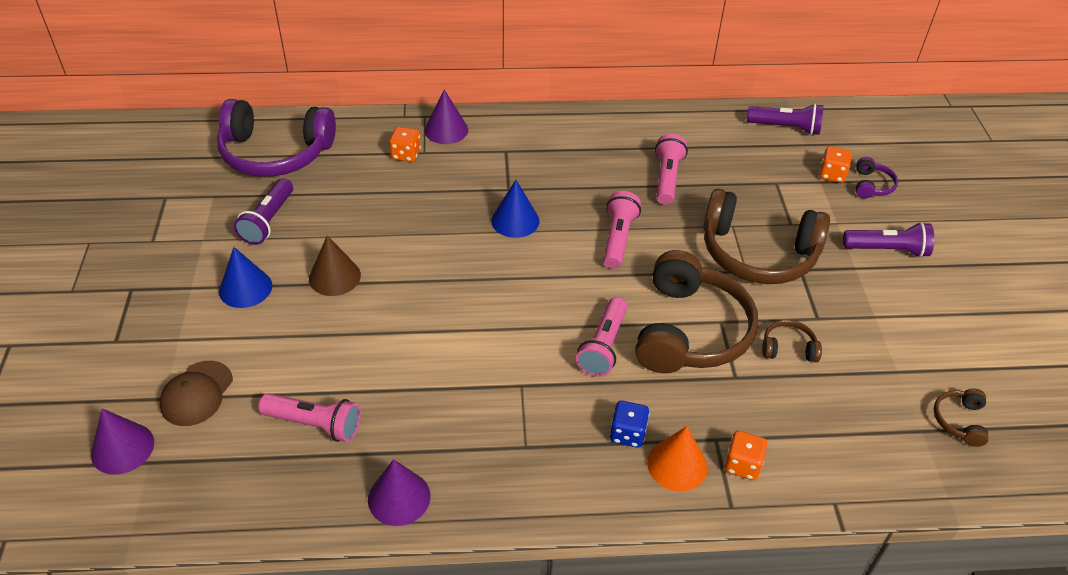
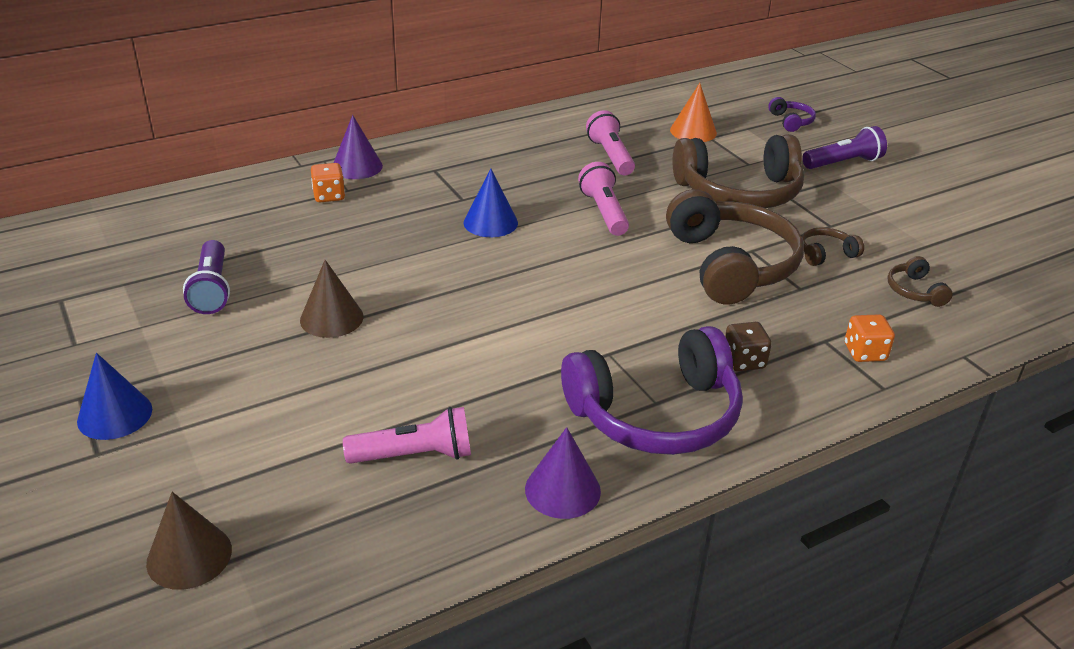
camera: 25 degrees left, 10 degrees down
(122, 448) = (189, 556): purple cone -> brown cone
(197, 393) = (247, 472): brown cap -> none
(245, 288) = (231, 356): blue cone -> blue cone (115, 415)
(275, 153) = (174, 228): purple headphones -> purple headphones (656, 414)
(603, 346) = (662, 299): pink flashlight -> none
(627, 434) = (743, 361): blue dice -> brown dice
(677, 465) = (809, 371): orange cone -> orange cone (693, 131)
(785, 127) = (684, 97): purple flashlight -> none
(832, 174) = (752, 121): orange dice -> none
(959, 421) = (1005, 266): brown headphones -> brown headphones (915, 291)

